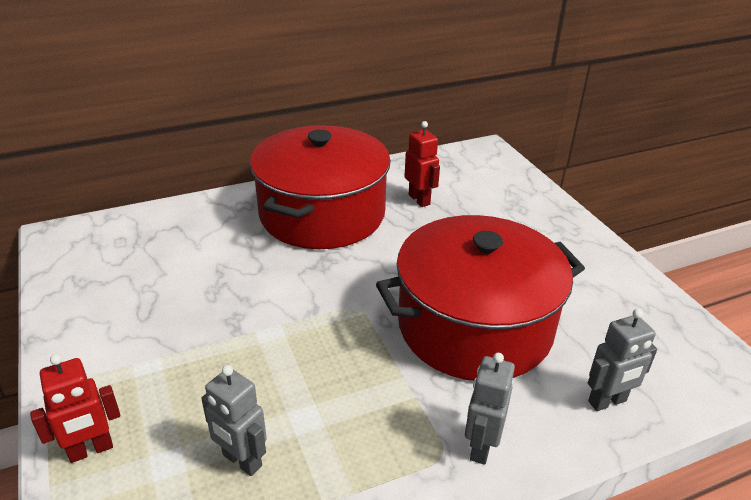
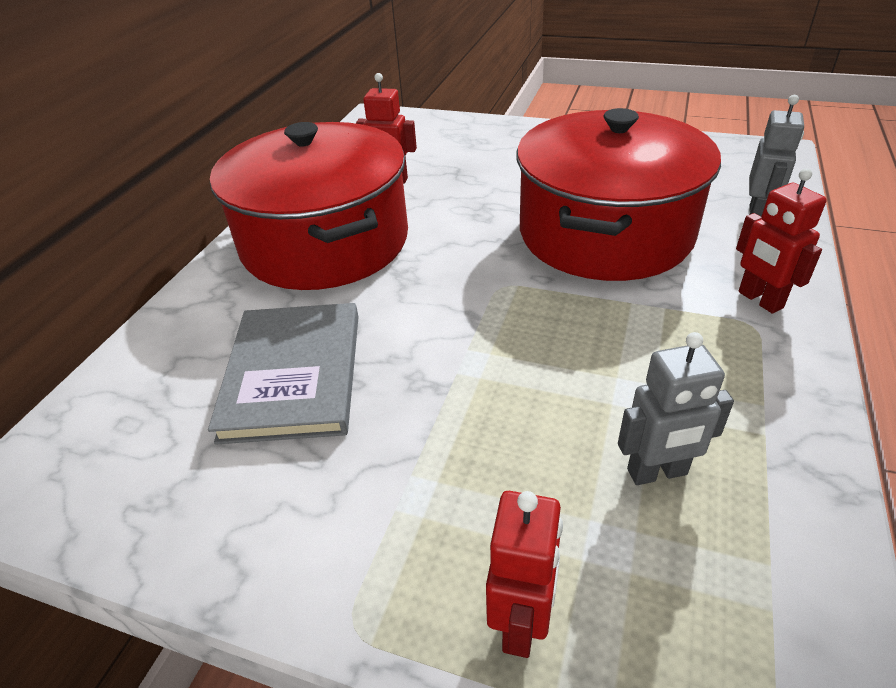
camera: 45 degrees left, 5 degrees up
(198, 271) = (293, 375): none -> grey book
(481, 446) = (759, 300): grey robot -> red robot

